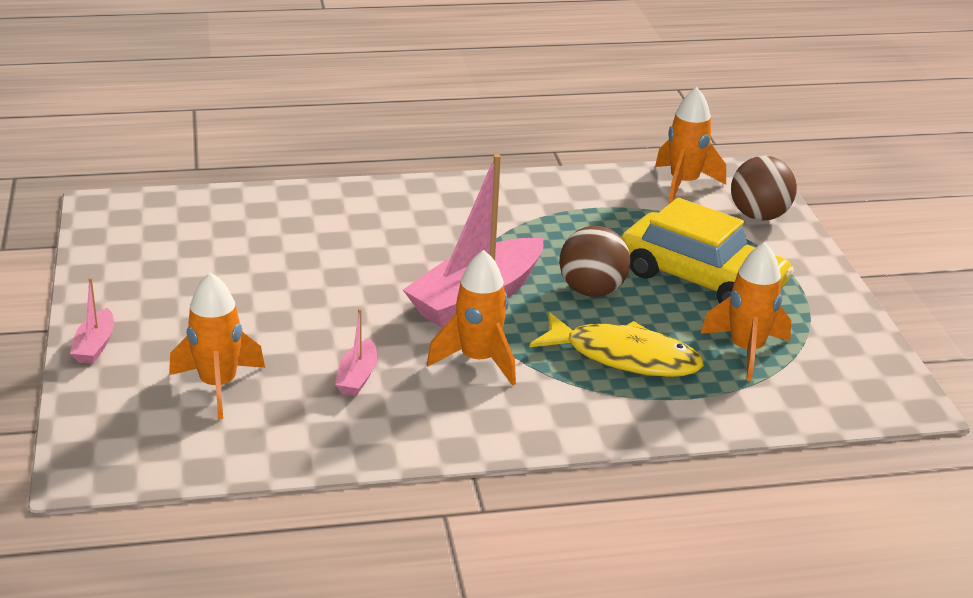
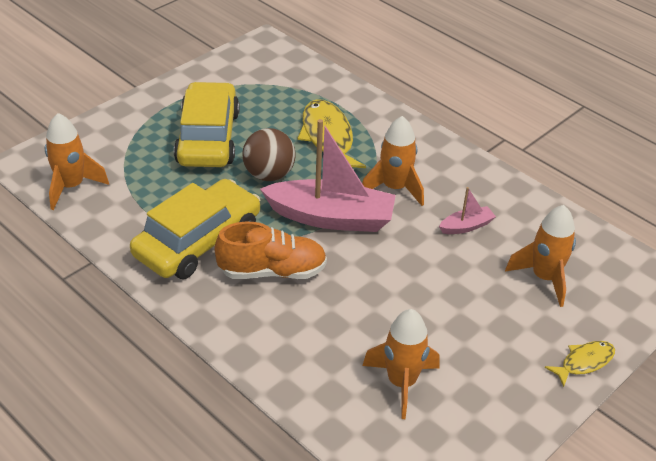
camera: 125 degrees left, 10 degrees up
(95, 345) = (584, 362): pink boat -> yellow fish
(438, 237) = (272, 271): none -> orange shoe
(527, 217) = (198, 241): none -> yellow car
(746, 350) = (272, 100): orange rocket -> orange rocket (401, 383)
(759, 216) = (94, 140): brown ball -> none

